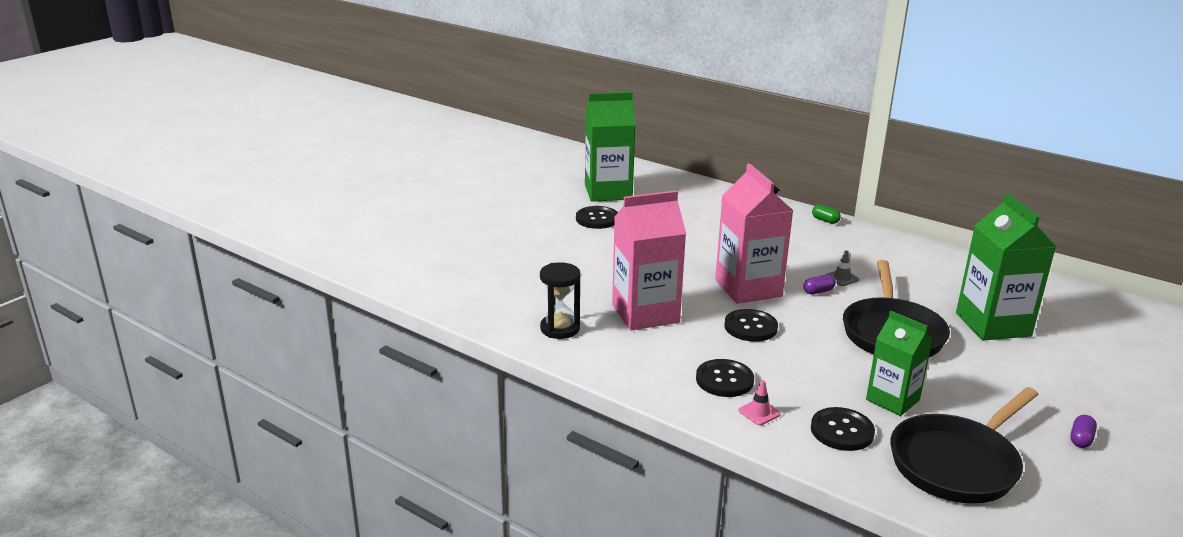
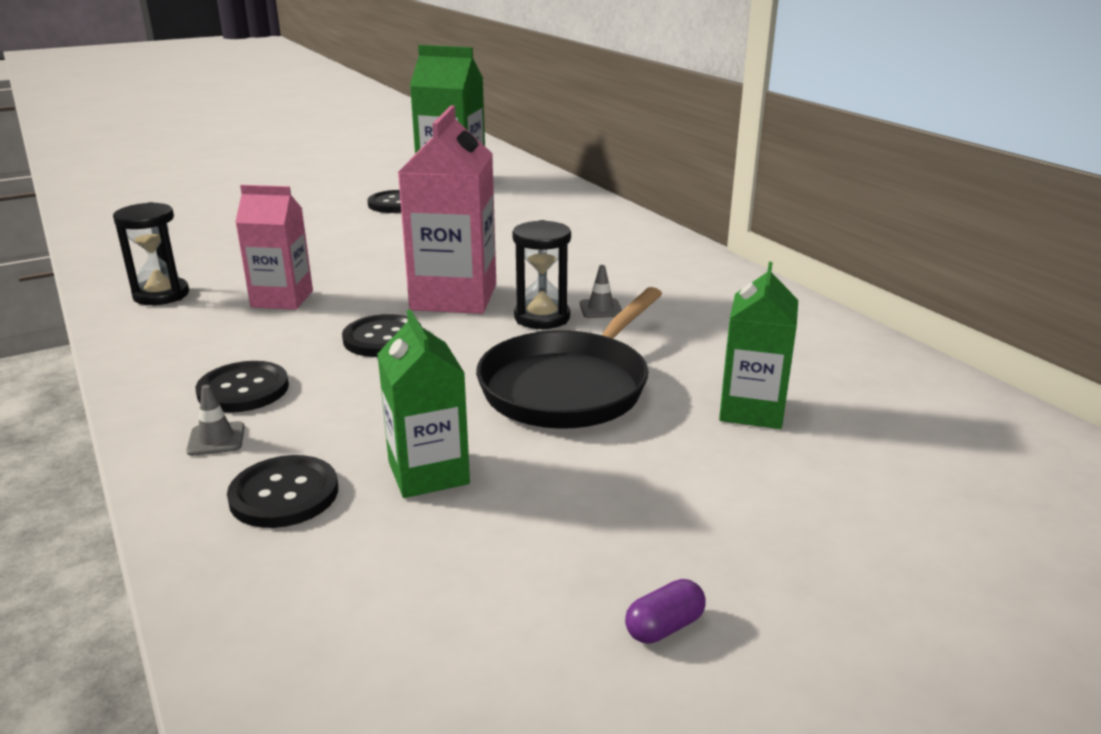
camera: 25 degrees right, 0 degrees up
(645, 313) = (282, 299): pink carton -> pink carton, size x0.64
(759, 412) = (216, 439): pink traffic cone -> grey traffic cone
(818, 291) = (542, 317): purple capsule -> black hourglass
(825, 220) = (679, 245): green capsule -> none
(957, 463) = (381, 596): black pan -> none
(993, 324) = (752, 410): green carton -> green carton, size x0.64

